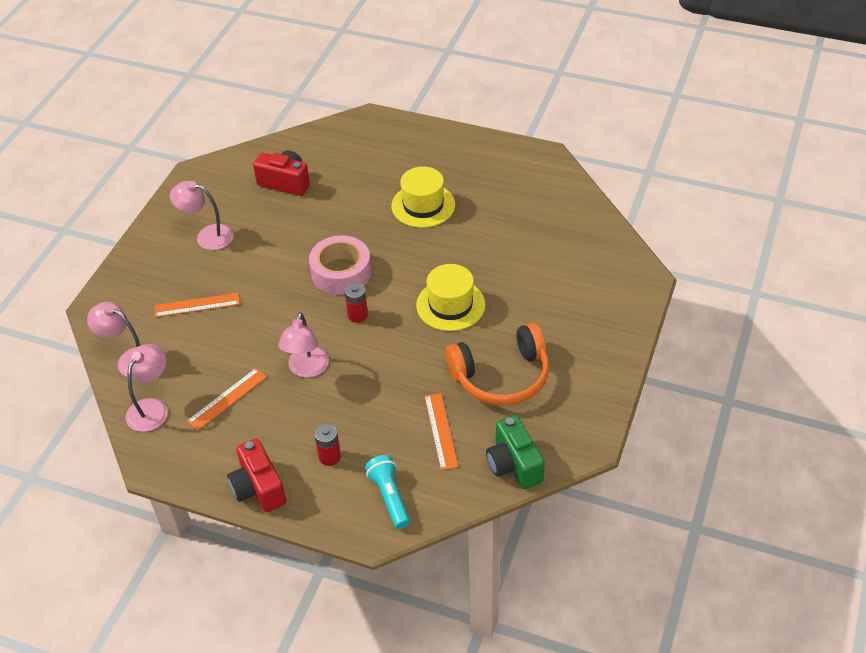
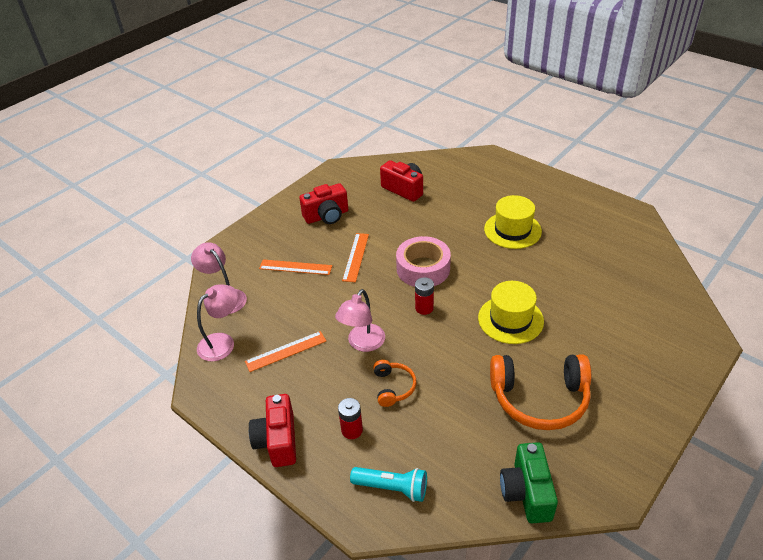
camera: 20 degrees right, 5 degrees down
(207, 236) = (327, 216): pink lamp -> red camera
(355, 404) = (393, 387): none -> orange headphones
(389, 497) = (392, 488): turquoise flashlight -> turquoise flashlight turned 105 degrees clockwise
(441, 431) = (464, 435): orange ruler -> orange ruler (356, 257)

